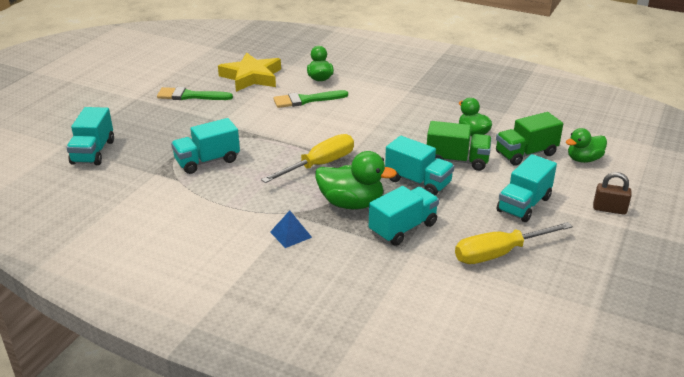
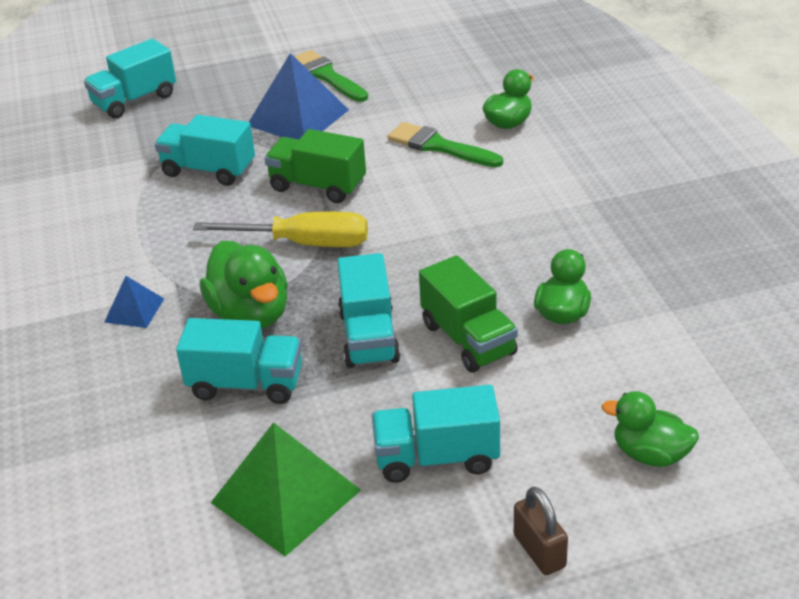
camera: 50 degrees right, 5 degrees up
(210, 119) = (298, 117): none -> blue pyramid
(251, 77) = (432, 82): yellow star -> none
(499, 253) = (286, 496): yellow screwdriver -> green pyramid
(525, 154) = (579, 389): green truck -> green truck (317, 186)

